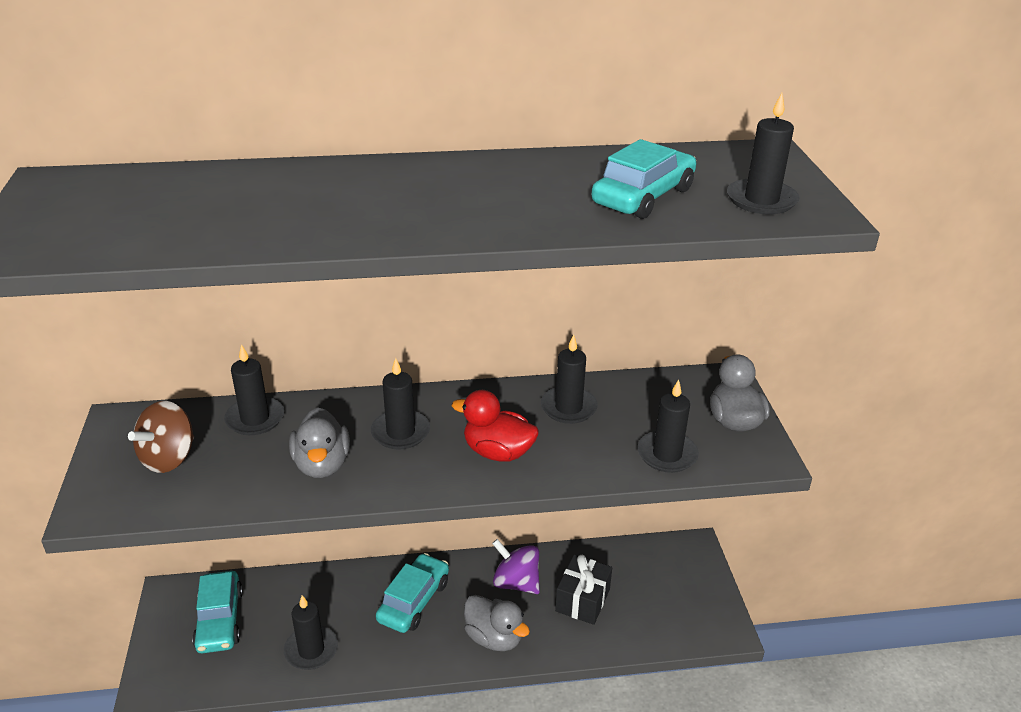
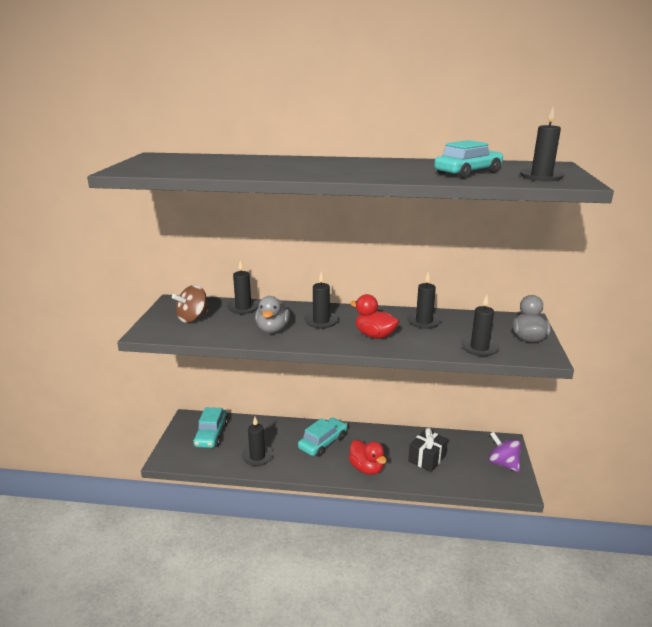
camera: 15 degrees right, 10 degrees down
(494, 638) = (366, 468): grey duck -> red duck
(516, 582) = (387, 443): purple spinning top -> purple spinning top (503, 463)

